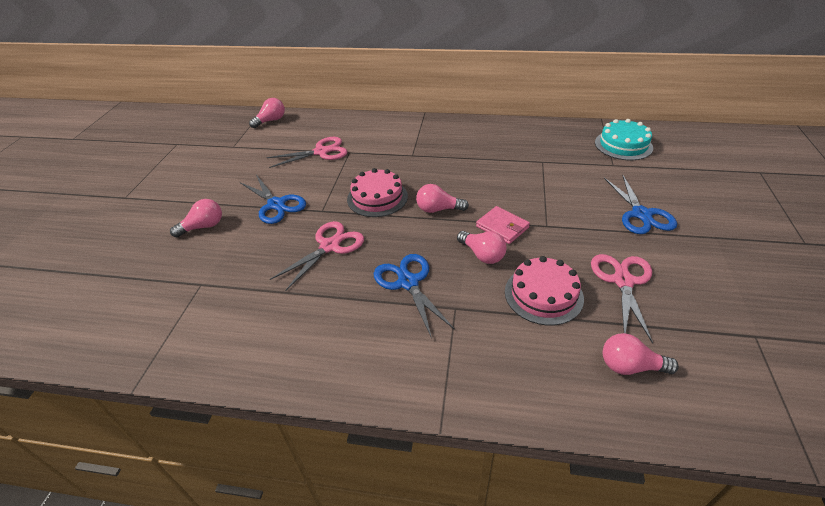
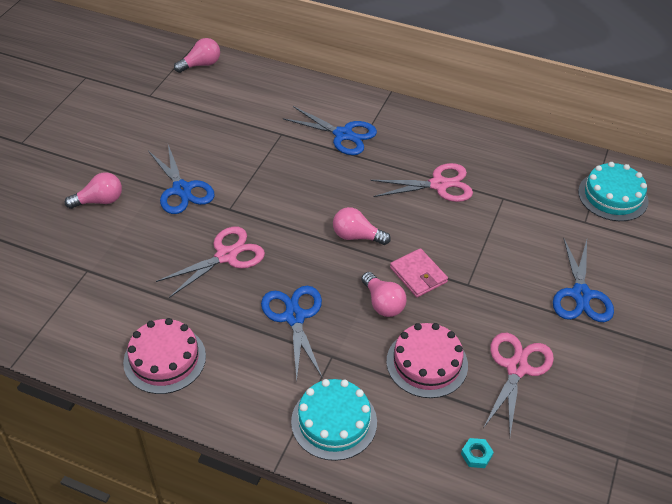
camera: 10 degrees right, 5 degrees up
(321, 152) = (249, 126): pink scissors -> pink scissors (439, 185)
(377, 198) = (294, 205): pink cake -> pink cake (164, 359)
(399, 144) = (343, 135): none -> blue scissors
(481, 367) = (334, 421): none -> turquoise cake
(630, 366) = (476, 455): pink light bulb -> turquoise nut

